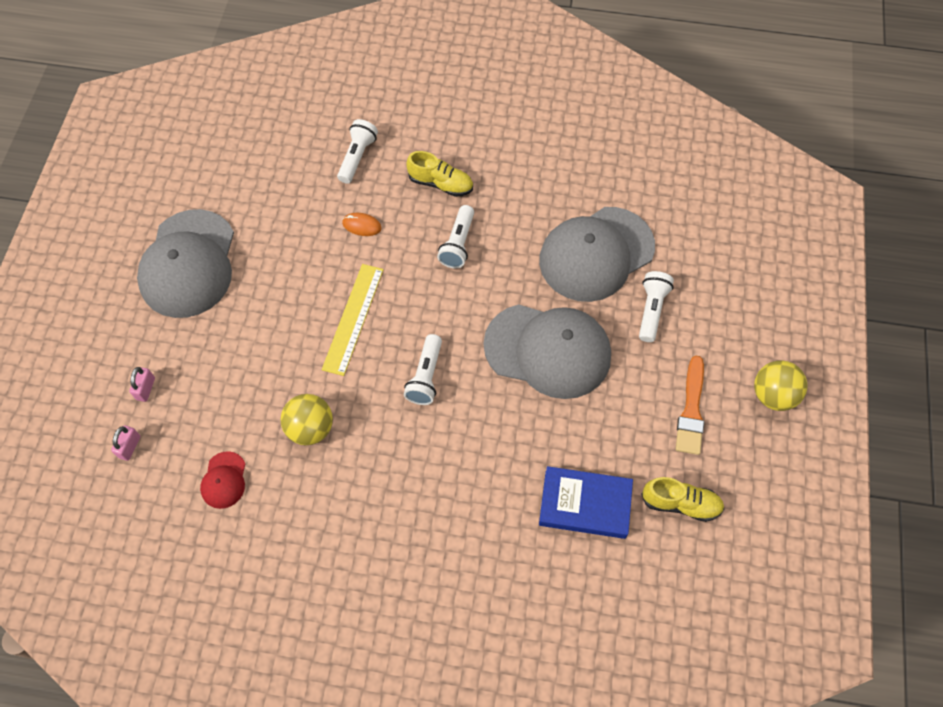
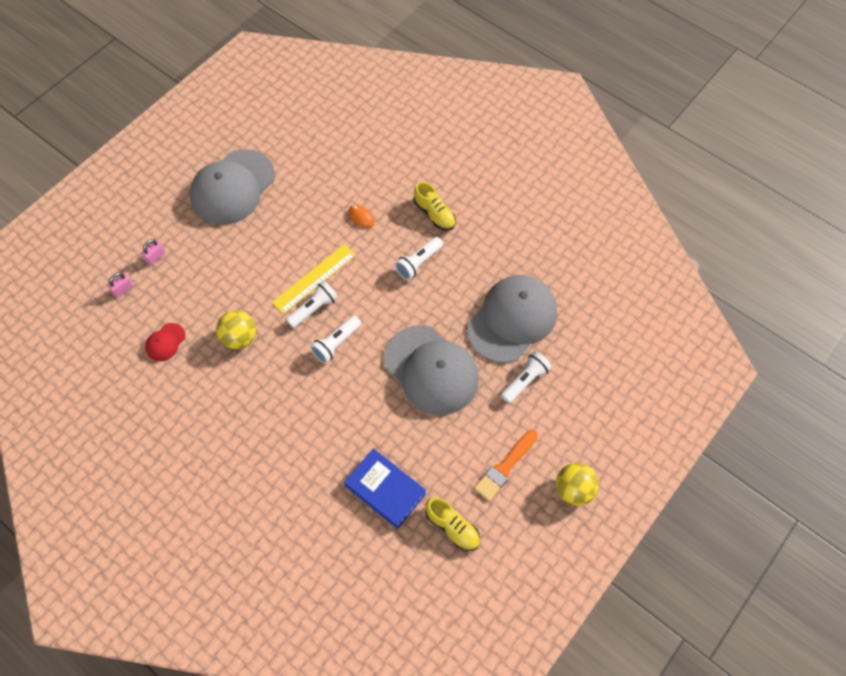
camera: 30 degrees right, 0 degrees up
(357, 157) = (389, 167): white flashlight -> white flashlight (314, 309)
(596, 254) = (512, 319): grey cap -> grey cap turned 135 degrees clockwise

